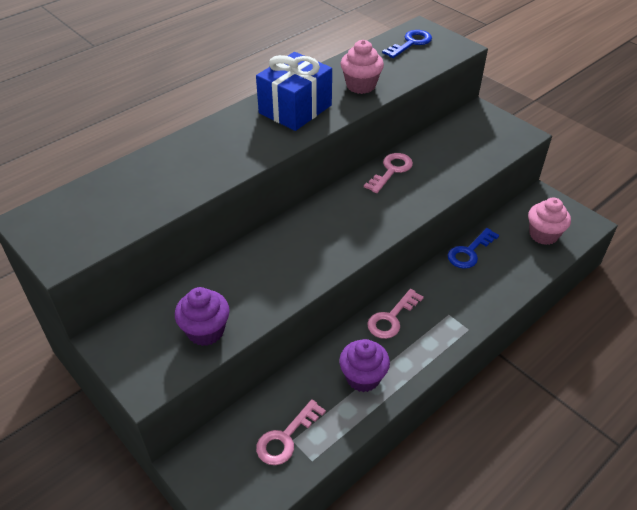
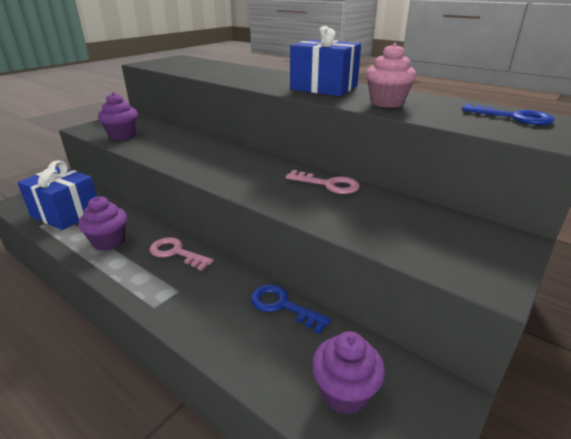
camera: 80 degrees right, 15 degrees down
(286, 437) = (66, 213): pink key -> blue gift
(543, 235) = (344, 393): pink cupcake -> purple cupcake

